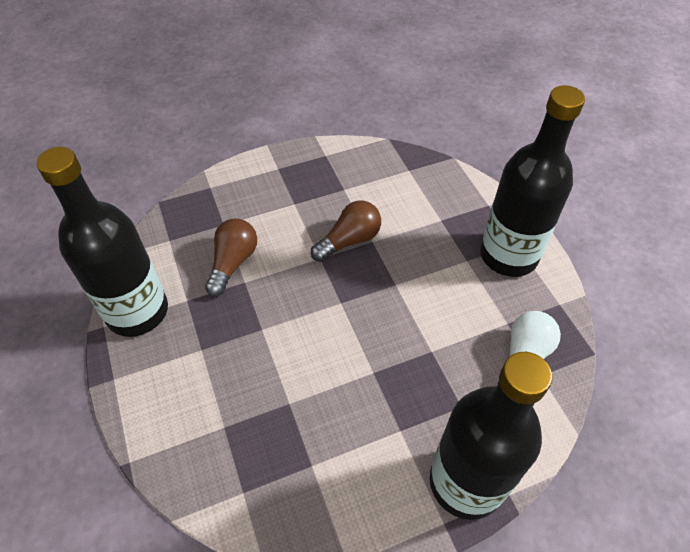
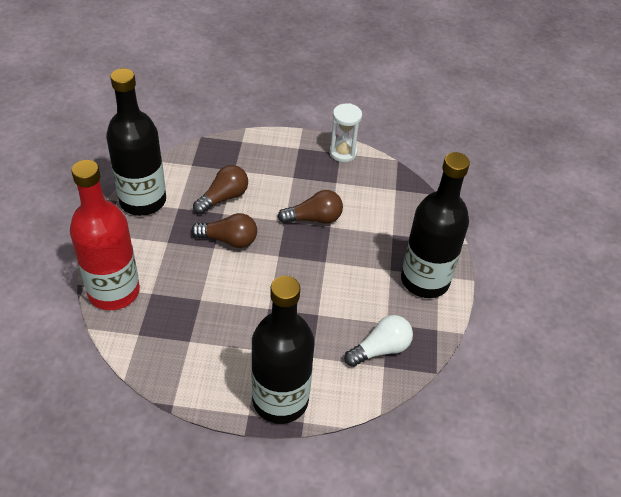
camera: 25 degrees right, 5 degrees down
(175, 450) = (114, 291): none -> red bottle
(273, 311) = (229, 240): none -> brown light bulb
(328, 154) = (343, 153): none -> white hourglass

